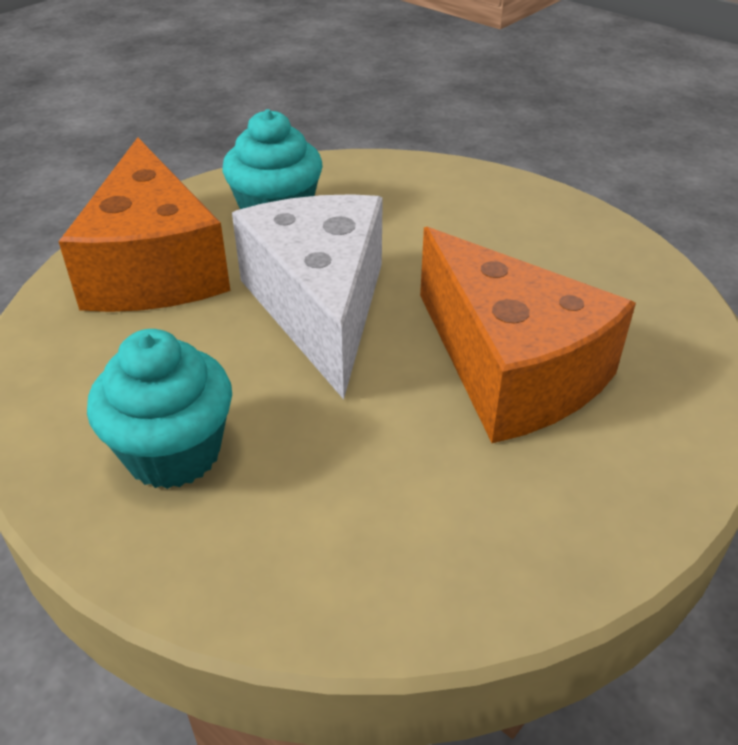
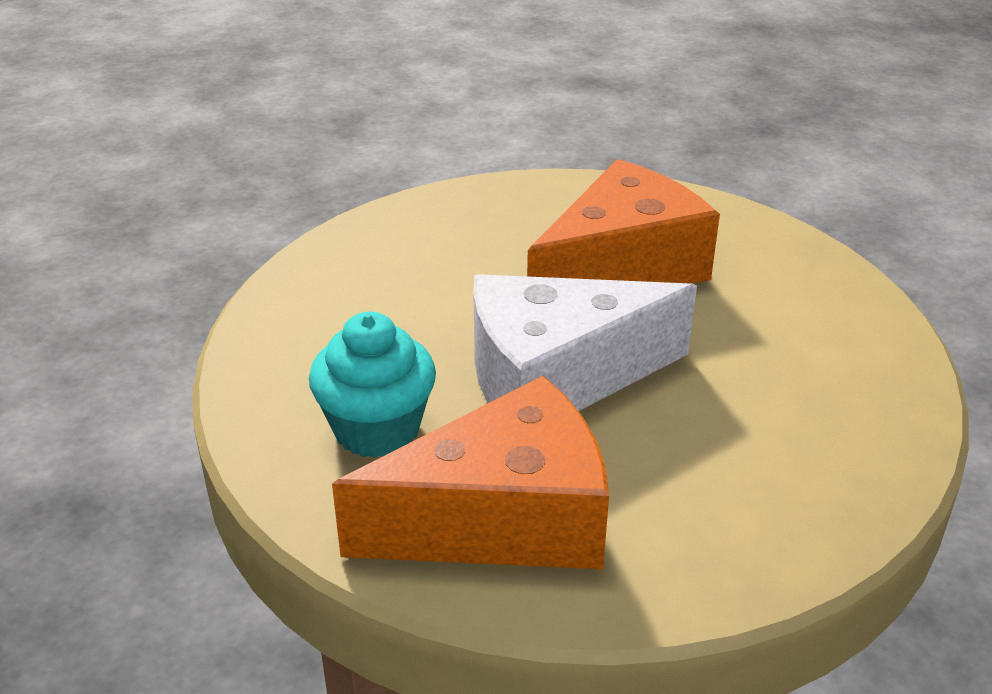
camera: 95 degrees left, 5 degrees down
(173, 453) = (792, 446): turquoise cupcake -> none

